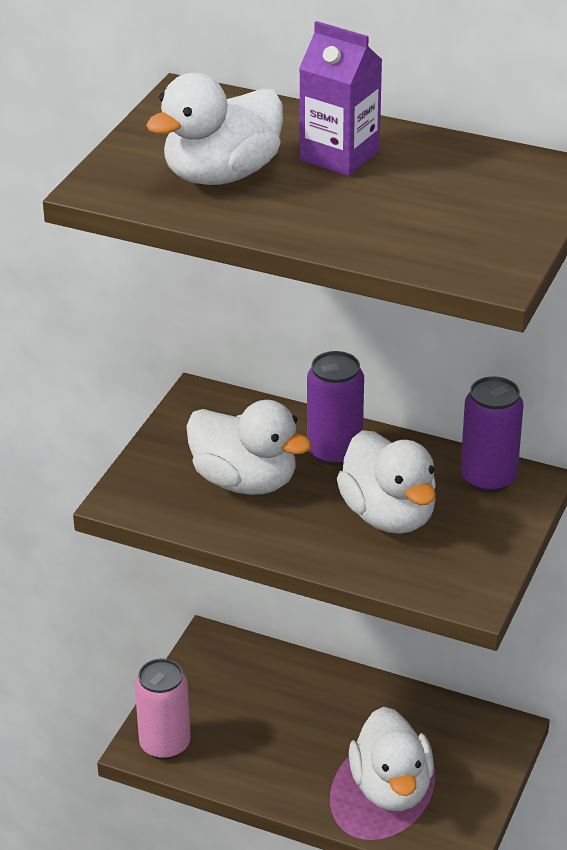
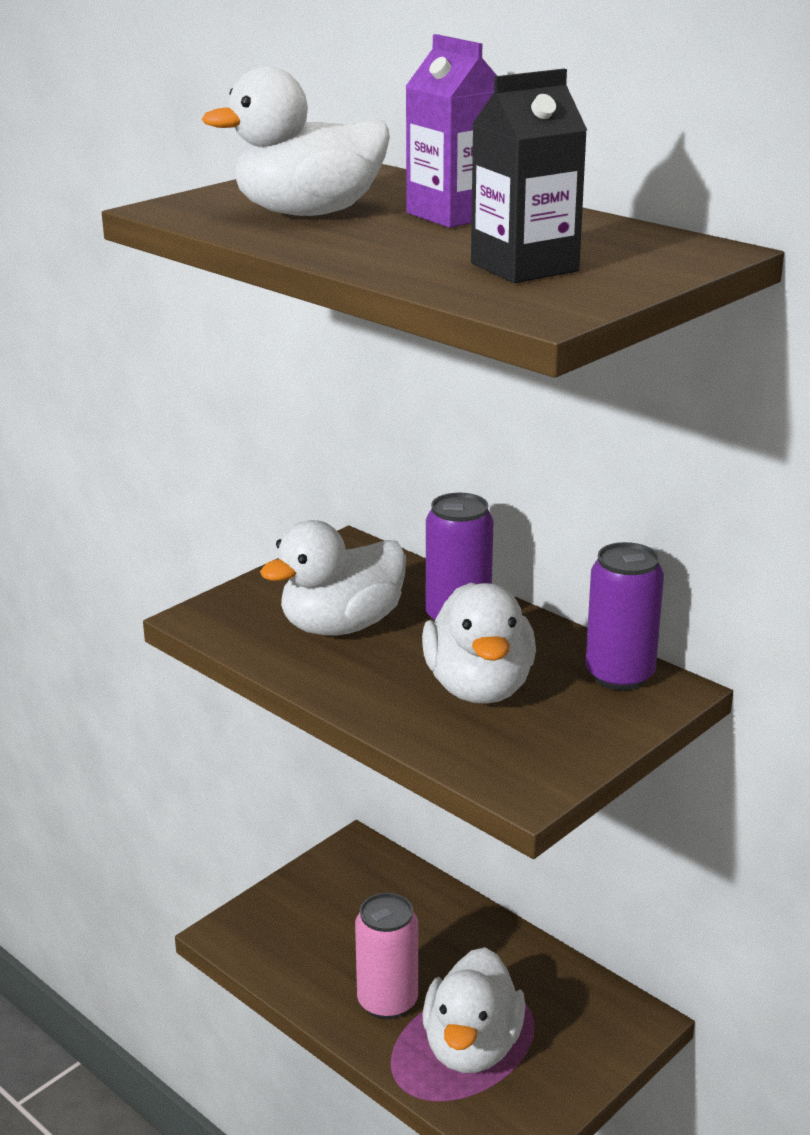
camera: 20 degrees right, 10 degrees down
(165, 744) = (252, 936): pink can -> pink can (387, 1001)
(245, 481) = (341, 626): white duck -> white duck turned 90 degrees clockwise
(443, 221) = (524, 267): none -> black carton

